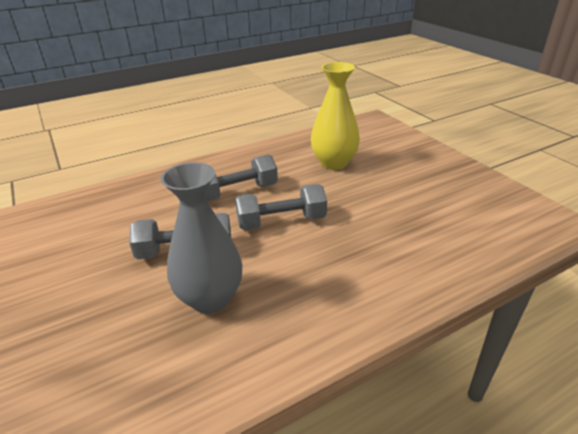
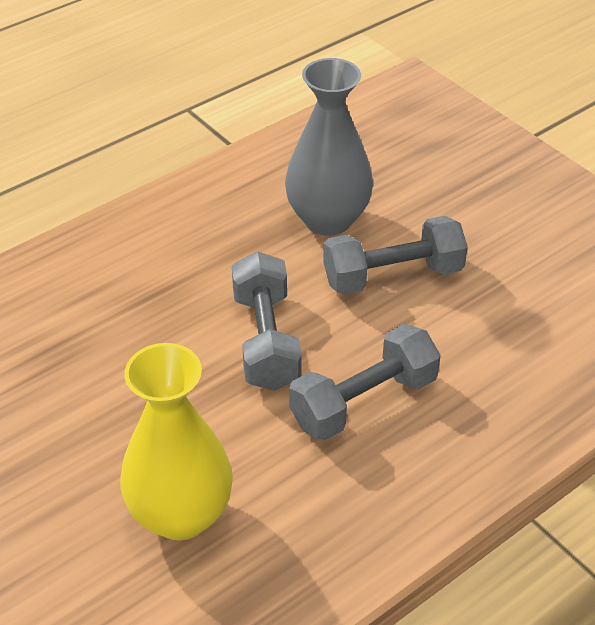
camera: 170 degrees right, 10 degrees up
(281, 222) = (266, 340): grey dumbbell -> grey dumbbell turned 75 degrees counterclockwise

